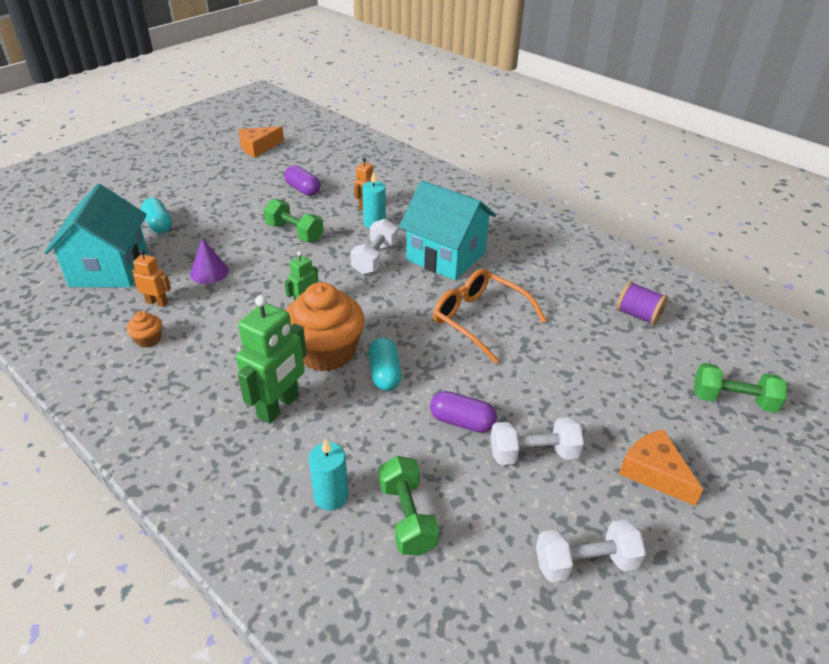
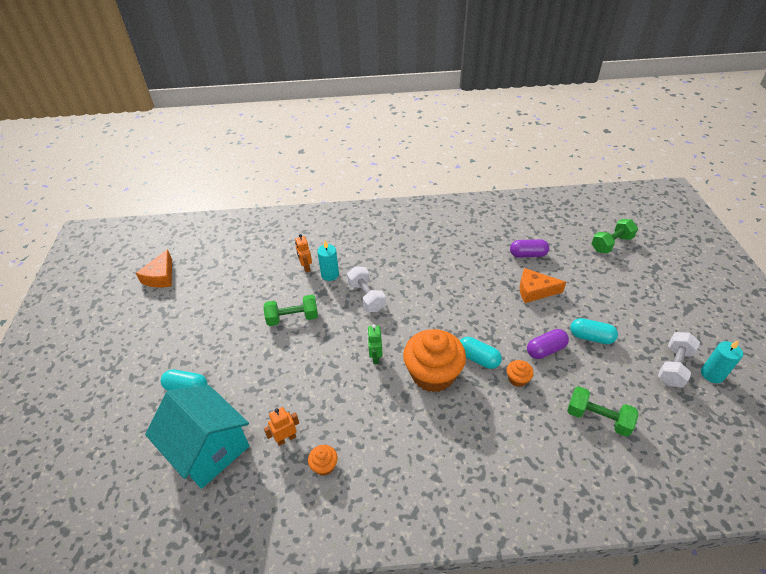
camera: 45 degrees left, 5 degrees up
(209, 272) = (284, 389): purple cone -> none
(279, 407) = (462, 427): green robot -> none
(303, 189) = (247, 285): purple capsule -> purple capsule (527, 254)
(331, 496) = (557, 444): turquoise candle -> turquoise candle (712, 374)
(390, 418) = (517, 379): none -> orange cupcake
(446, 256) = (400, 265): turquoise house -> none
(479, 319) = (470, 289): orange glasses -> none
(533, 453) = (591, 337): white dumbbell -> turquoise capsule
(638, 315) = (525, 230): purple spool -> none
(654, 472) = (636, 303): orange cheese -> orange cheese (535, 291)

